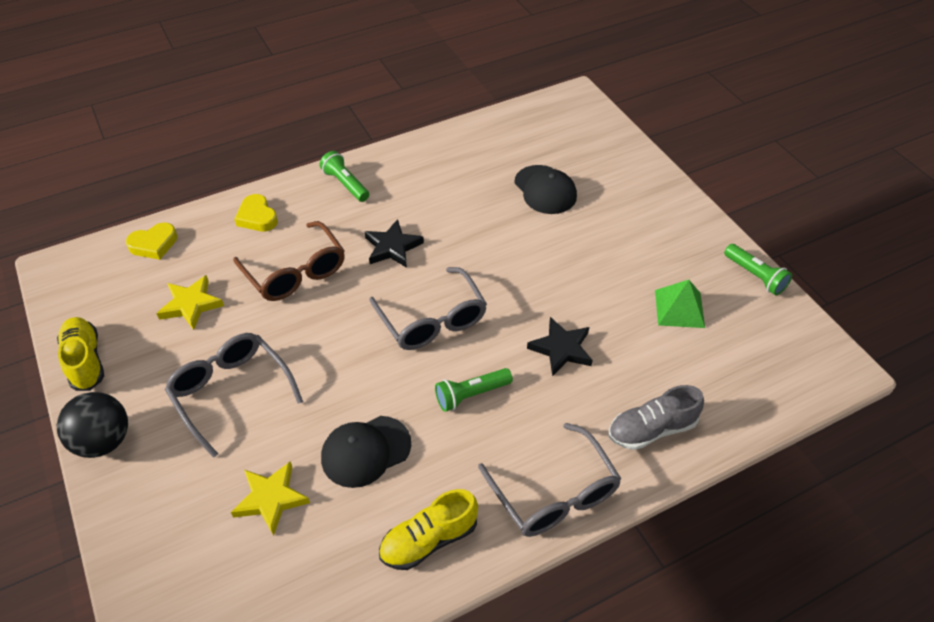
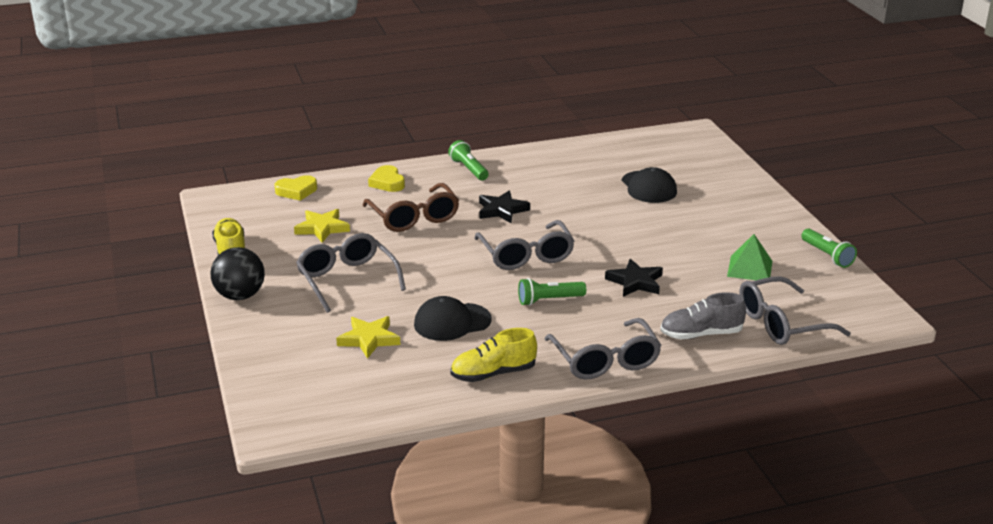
camera: 10 degrees right, 20 degrees down
(734, 397) = (782, 323): none -> grey glasses

